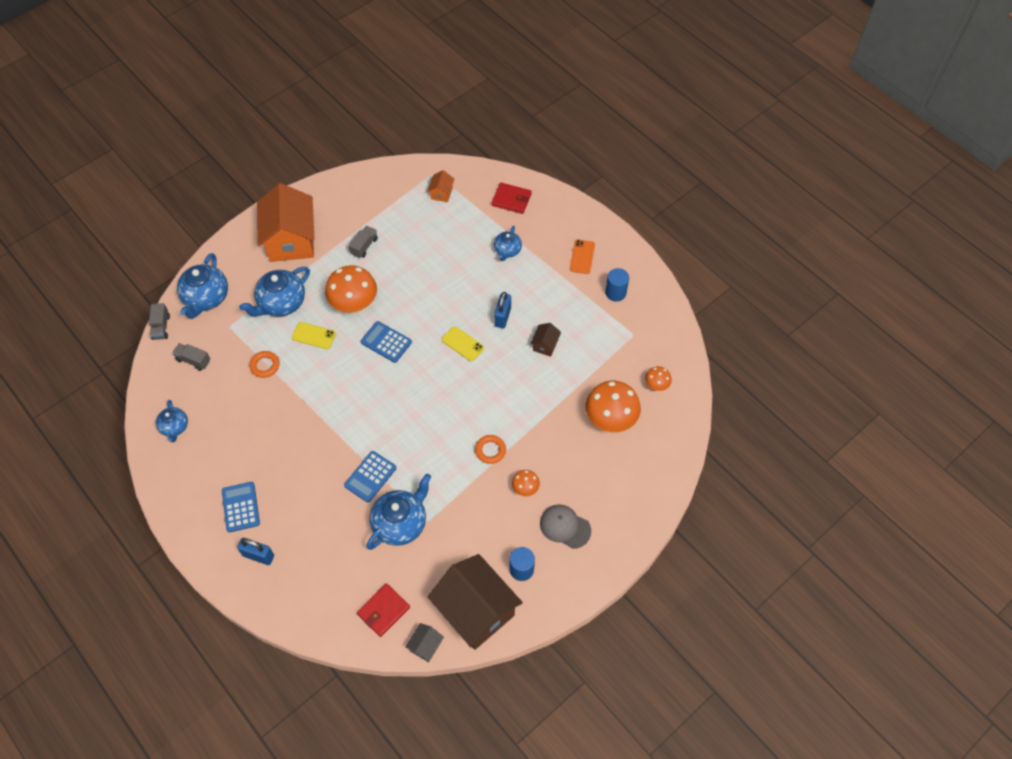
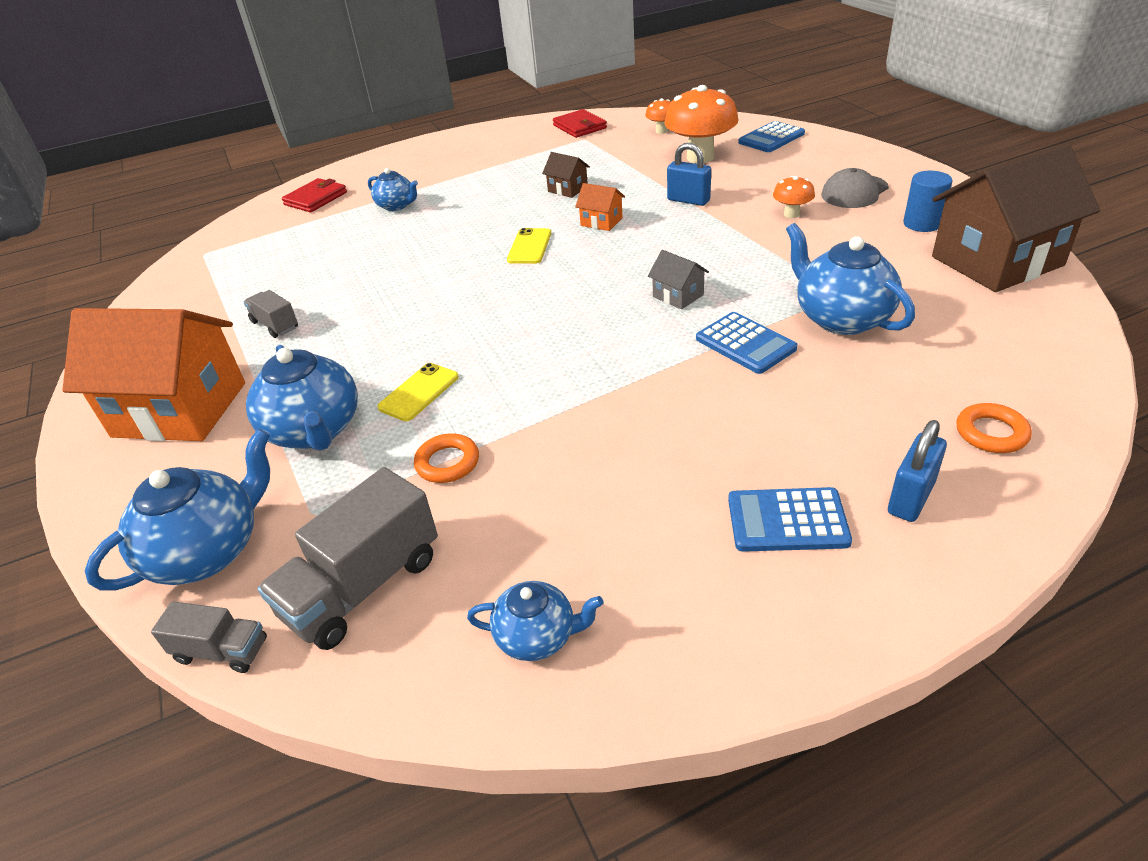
camera: 70 degrees left, 20 degrees down
(193, 360) = (363, 586): grey truck -> grey truck, size x1.85
(206, 298) = (207, 551): blue teapot -> blue teapot turned 75 degrees counterclockwise
(354, 305) = (386, 342): orange mushroom -> none
(383, 611) = (1013, 344): red wallet -> red wallet (579, 127)
(386, 342) = (484, 313): blue calculator -> blue calculator (771, 138)
(425, 646) = (1071, 307): grey house -> grey house (678, 296)
(441, 193) = (247, 249): orange house -> orange house (601, 222)
(462, 344) = (529, 247): yellow phone -> yellow phone turned 45 degrees counterclockwise
(490, 450) = (723, 235): orange ring -> orange ring (991, 433)
(502, 317) = (503, 215): blue padlock -> blue padlock (688, 200)
(582, 257) = (449, 160): orange phone -> none
(615, 292) = (517, 145): blue cylinder -> none

